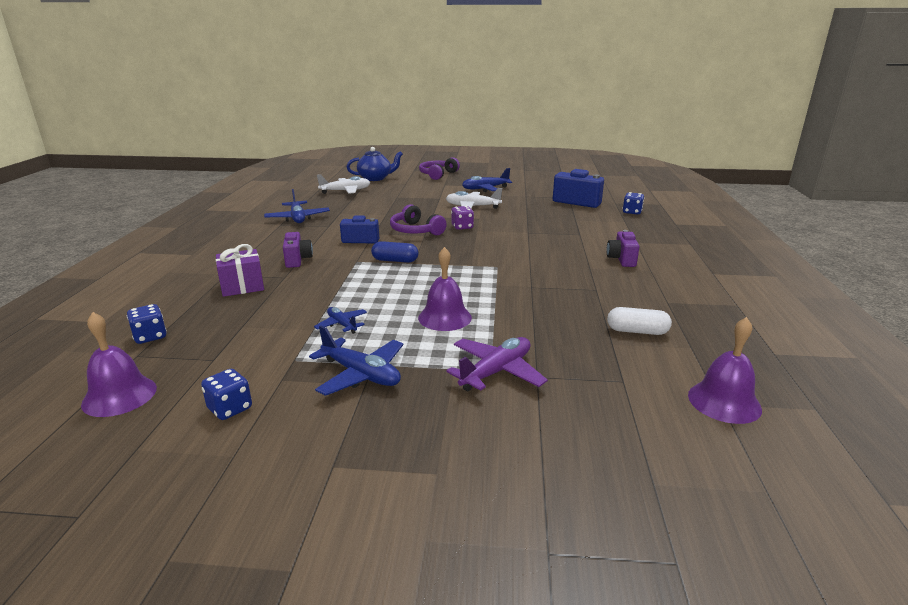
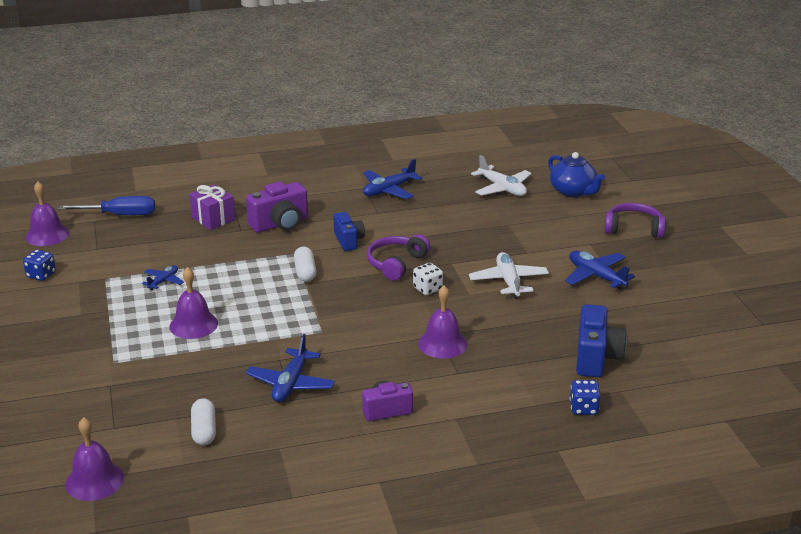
camera: 70 degrees right, 5 degrees up
(150, 336) = (120, 215): blue dice -> blue screwdriver
(297, 260) = (280, 224): purple camera -> purple camera, size x1.53
(361, 374) = (92, 309): blue plane -> blue plane (291, 383)
(395, 260) = (305, 272): blue capsule -> white capsule
(462, 227) = (427, 289): purple dice -> white dice
(496, 372) = (111, 365): purple plane -> none
(540, 233) = (442, 343): none -> purple bell

